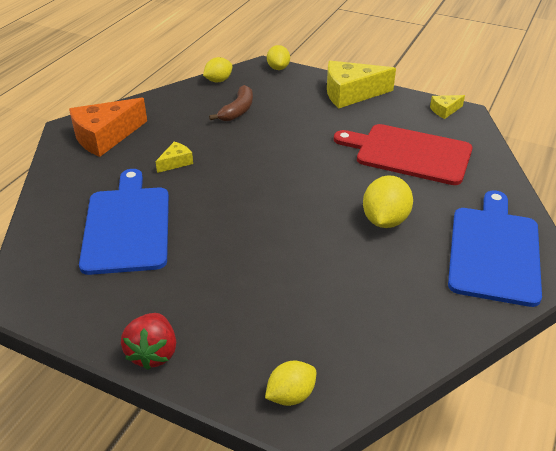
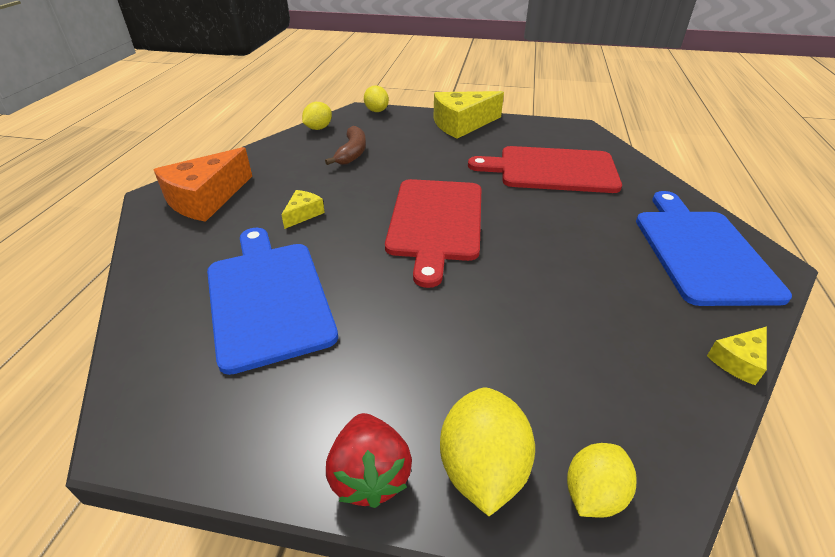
camera: 15 degrees left, 0 degrees up
(279, 187) = (435, 222): none -> red cutting board
(385, 220) = (570, 239): yellow lemon -> yellow lemon (482, 468)
(445, 110) = (560, 128): yellow cheese -> yellow cheese (738, 361)

